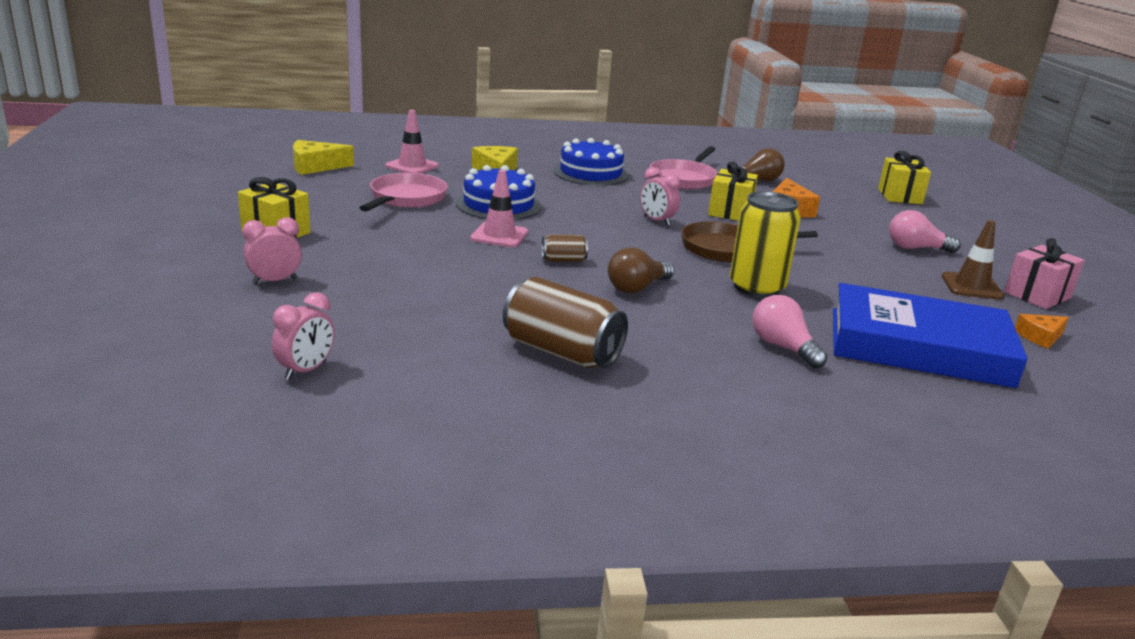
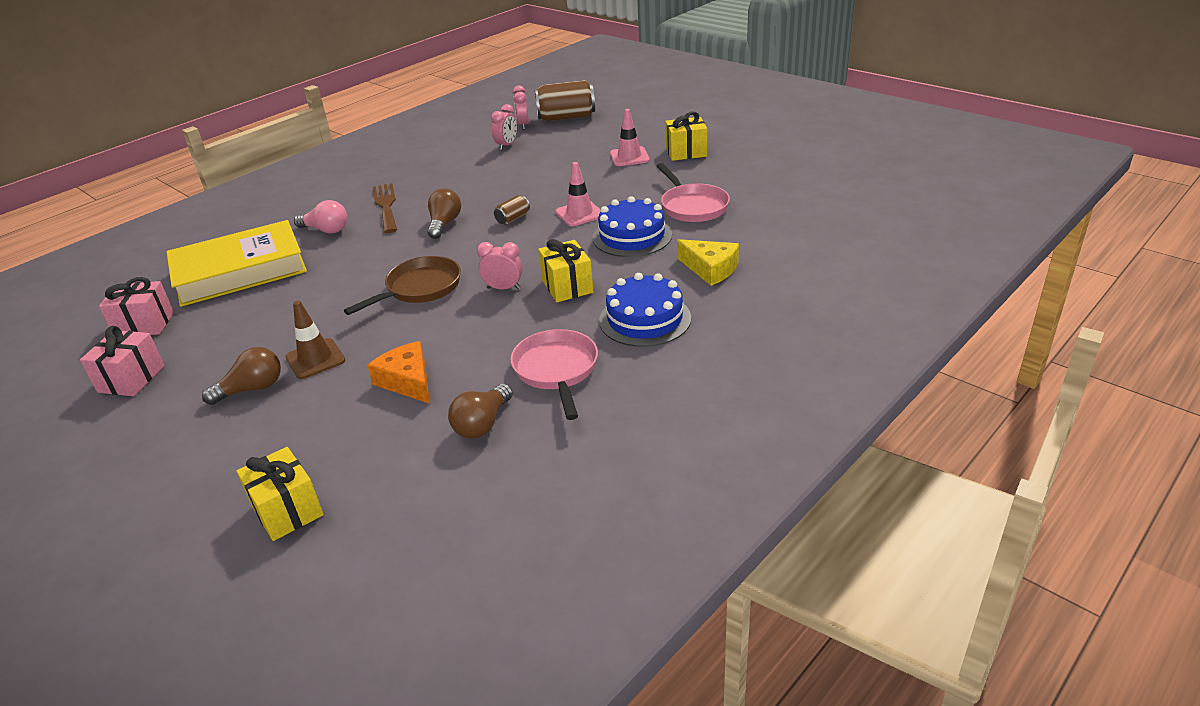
camera: 145 degrees right, 10 degrees up
(275, 281) = (618, 138): pink clock -> pink clock (507, 145)
(315, 166) = (813, 196): yellow cheese -> none
(412, 166) = (770, 235): pink traffic cone -> pink traffic cone (629, 157)
(562, 352) = (436, 175): brown can -> brown can (566, 117)
(678, 342) = (386, 206): none -> brown fork
(730, 212) = (459, 340): yellow gift -> yellow gift (567, 286)
(756, 288) = (370, 263): yellow can -> none
(915, 248) = (252, 389): pink light bulb -> brown light bulb
(918, 346) = (240, 271): blue book -> yellow book
(971, 286) = (195, 357): brown traffic cone -> brown traffic cone (315, 359)
(1040, 337) = (144, 325): orange cheese -> pink gift

